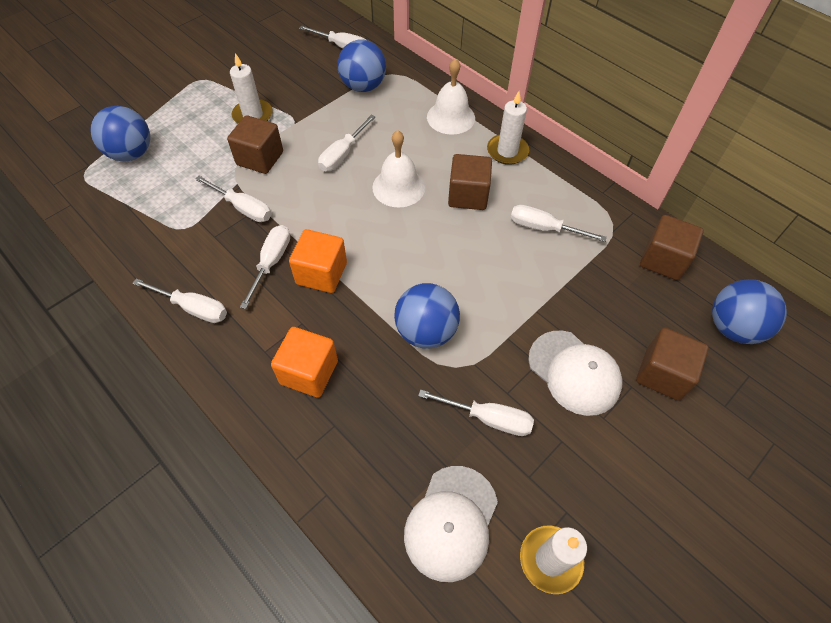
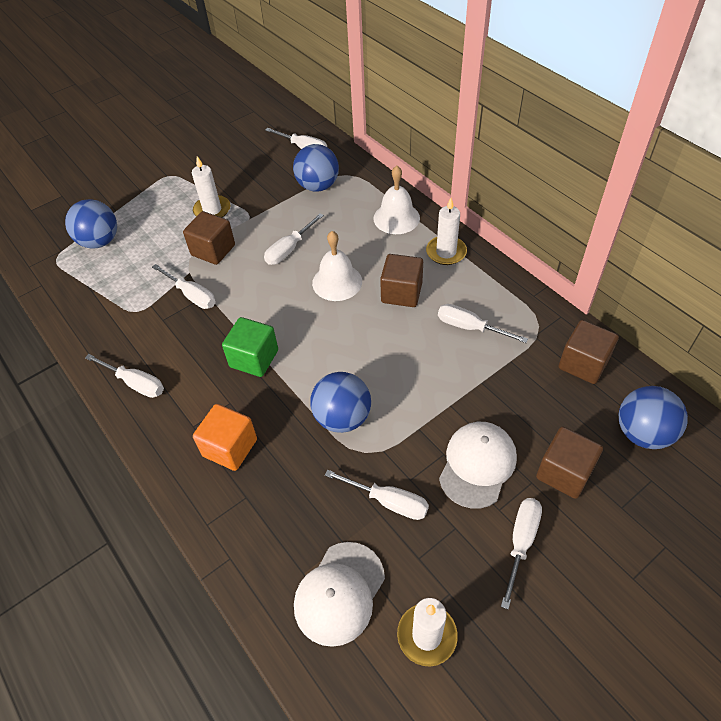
camera: 10 degrees right, 5 degrees down
(271, 263) = (210, 346): white screwdriver -> white screwdriver (521, 543)
(321, 273) = (254, 358): orange cube -> green cube
(574, 372) = (477, 465): white cap -> white cap turned 120 degrees counterclockwise

